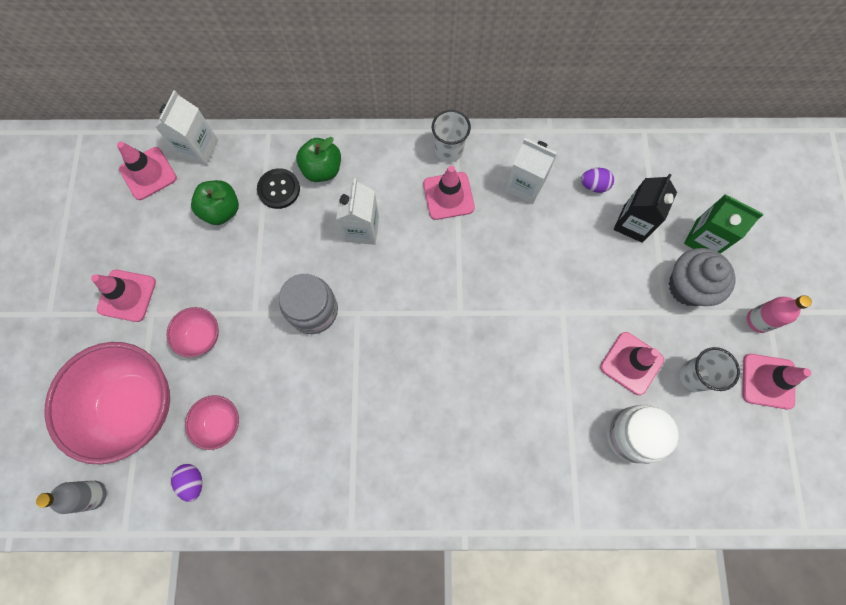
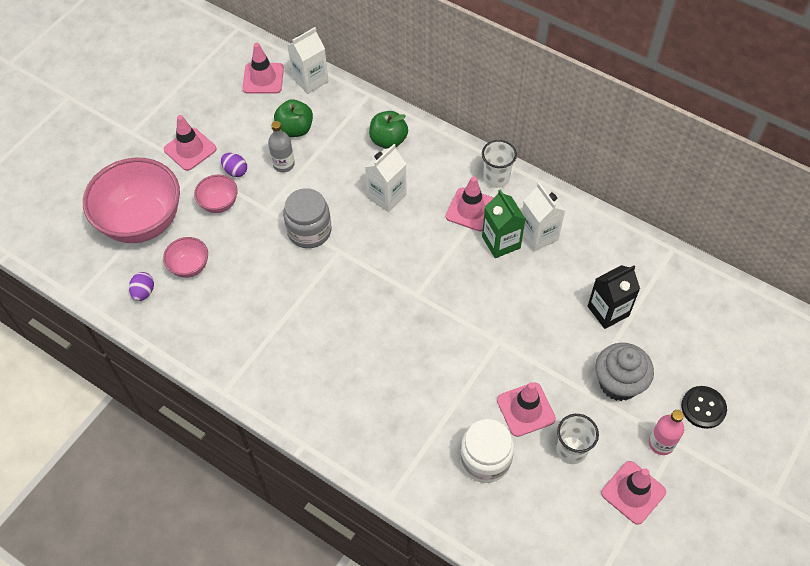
camera: 35 degrees right, 15 degrees down
(93, 495) = (76, 261): grey bottle -> grey bottle (283, 164)
(279, 189) = (346, 137): black button -> black button (703, 408)
(594, 185) = (596, 266): purple egg -> purple egg (235, 171)
(704, 239) = (661, 356): green carton -> green carton (501, 242)

